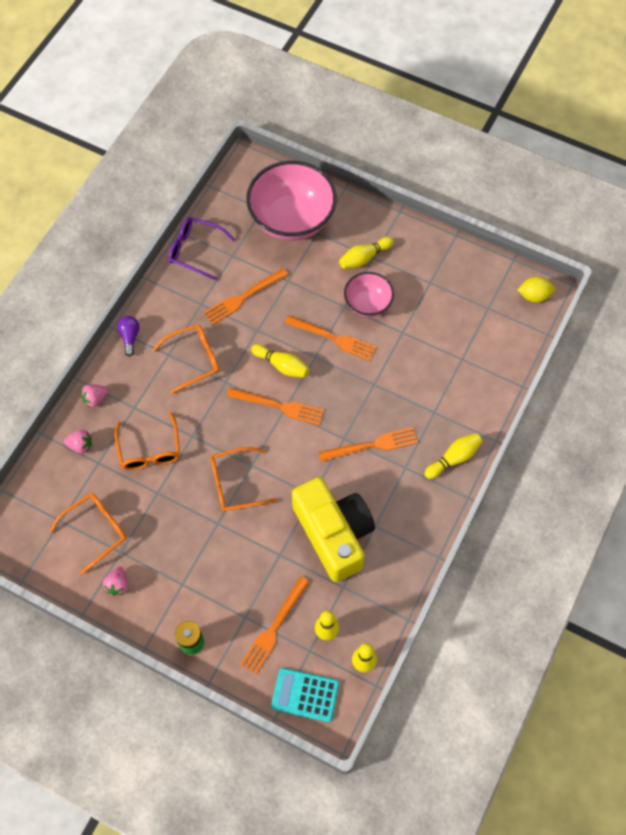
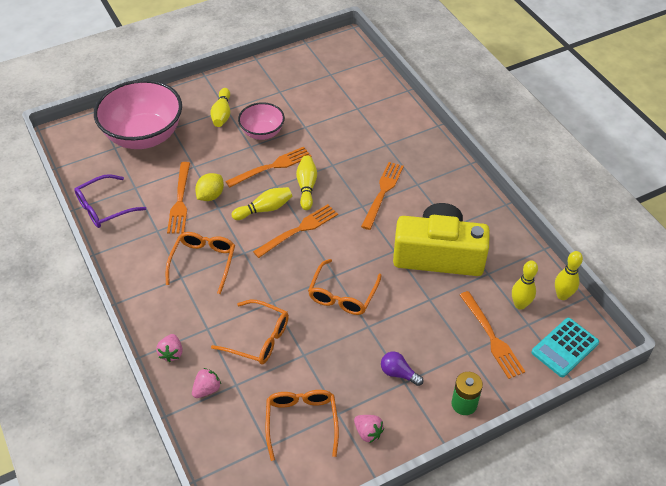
camera: 55 degrees left, 15 degrees down
(130, 337) = (137, 295): purple light bulb -> purple light bulb (398, 373)
(454, 458) = (433, 154): yellow bowling pin -> yellow bowling pin (306, 187)
(534, 296) = (343, 48): yellow lemon -> yellow lemon (210, 196)

